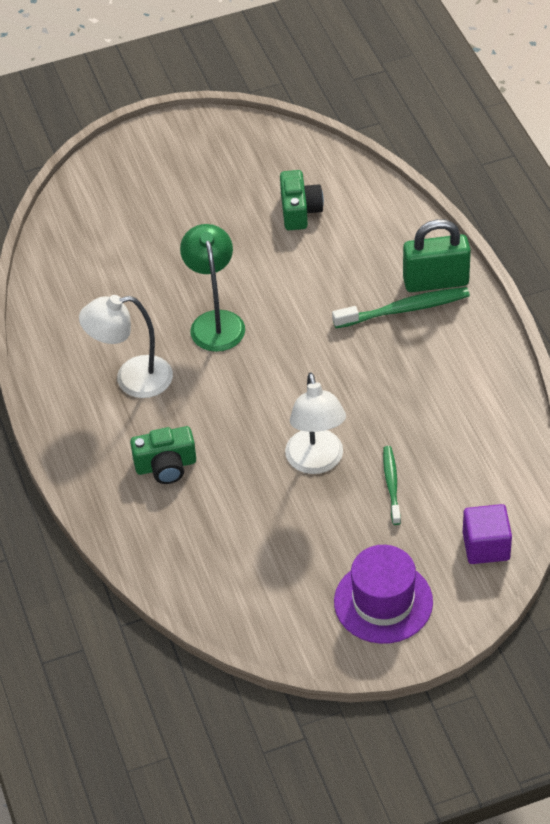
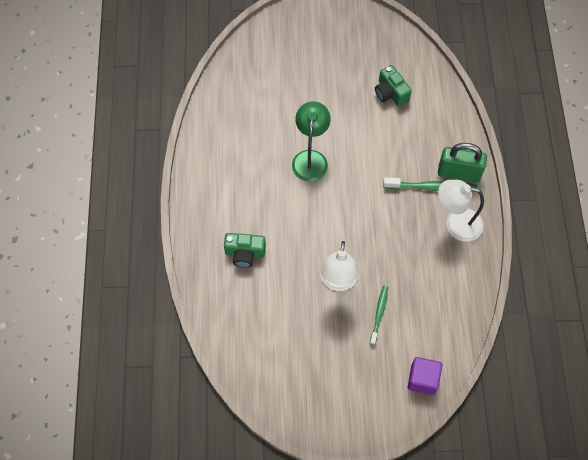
camera: 15 degrees right, 15 degrees up
(132, 379) = (245, 184): white lamp -> white lamp (456, 224)
(299, 211) = (390, 93): green camera -> green camera turned 135 degrees clockwise
(383, 602) = (344, 398): purple hat -> none

